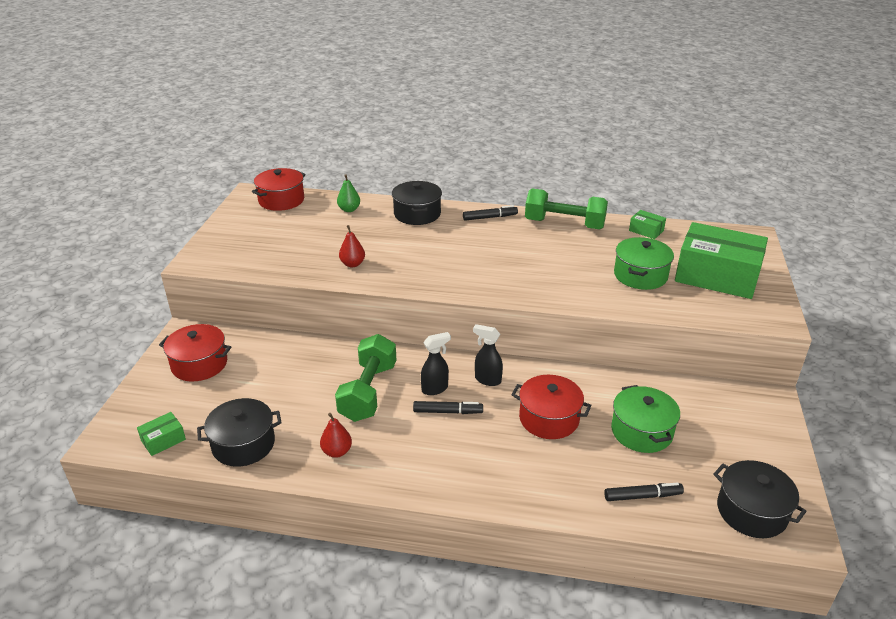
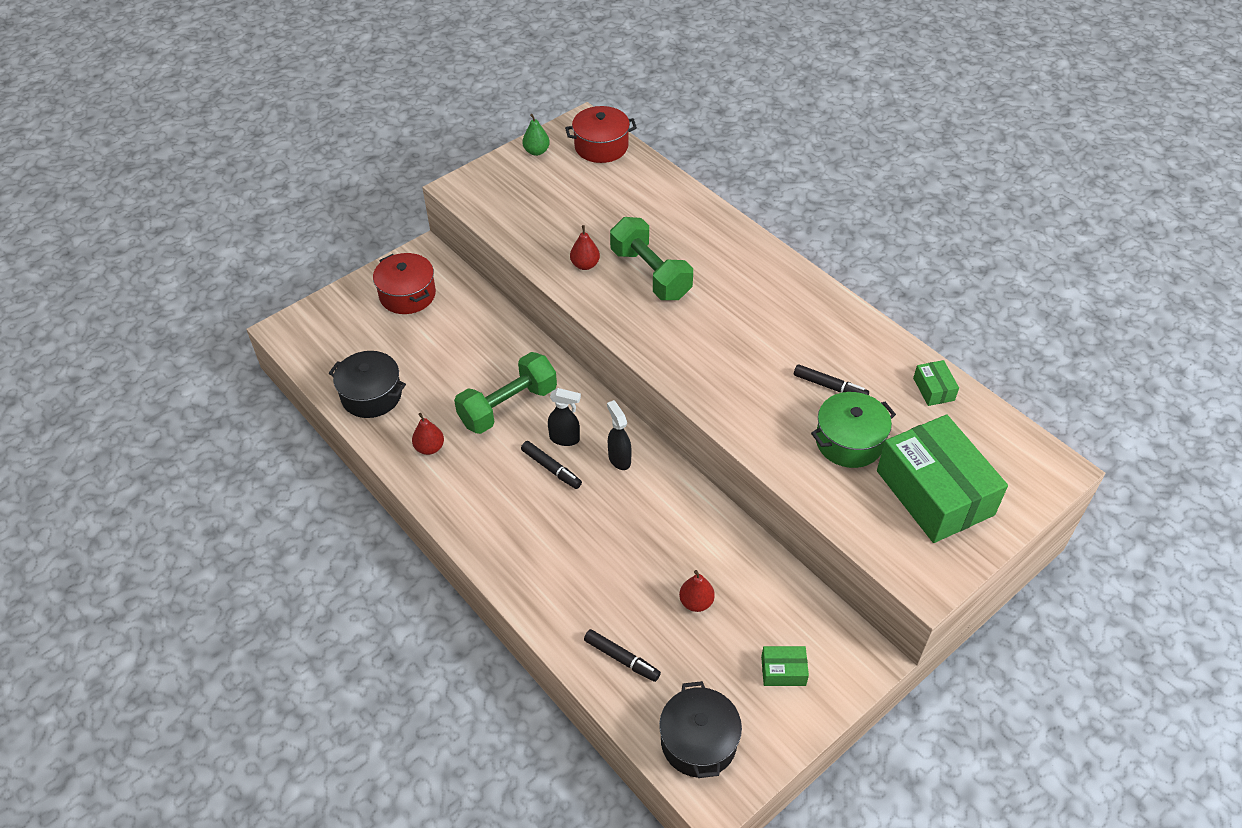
camera: 40 degrees right, 15 degrees up
(163, 440) = (322, 354): green box -> green box (783, 671)
(349, 209) = (651, 192): green pear -> green pear (536, 151)
(417, 214) = (711, 233): black pot -> none
(490, 217) = (780, 277): black marker -> black marker (830, 387)
(549, 418) = (628, 533): red pot -> none
(564, 224) = (850, 329): green dumbbell -> green dumbbell (650, 274)
(641, 431) = (696, 602): green pot -> red pear

